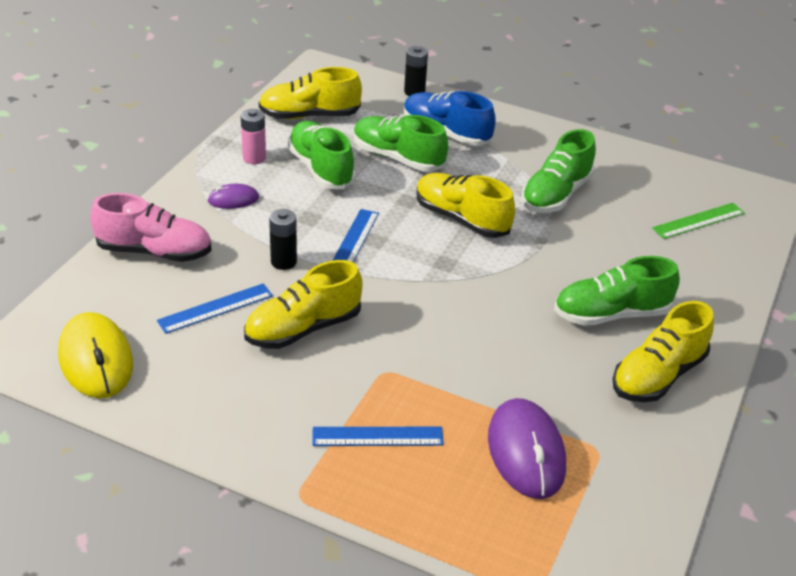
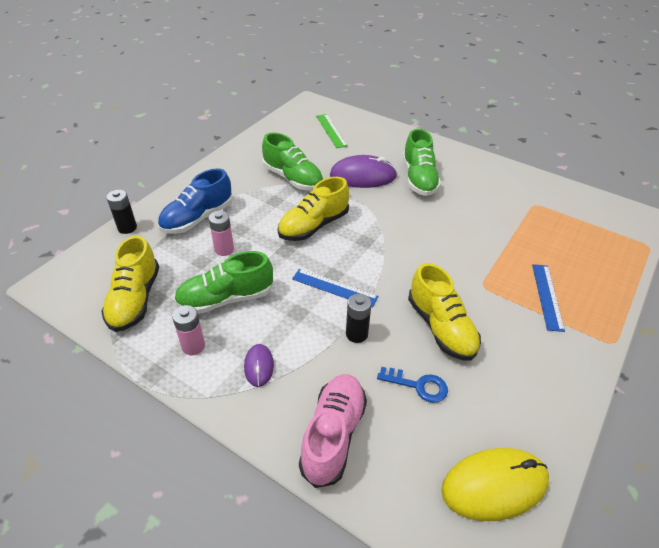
camera: 80 degrees left, 5 degrees up
(215, 308) = (418, 385): blue ruler -> blue key
(397, 158) = (224, 249): green shoe -> pink battery
(526, 452) = (544, 232): purple mouse -> purple mouse (363, 176)
(657, 375) = (471, 172): yellow shoe -> none

